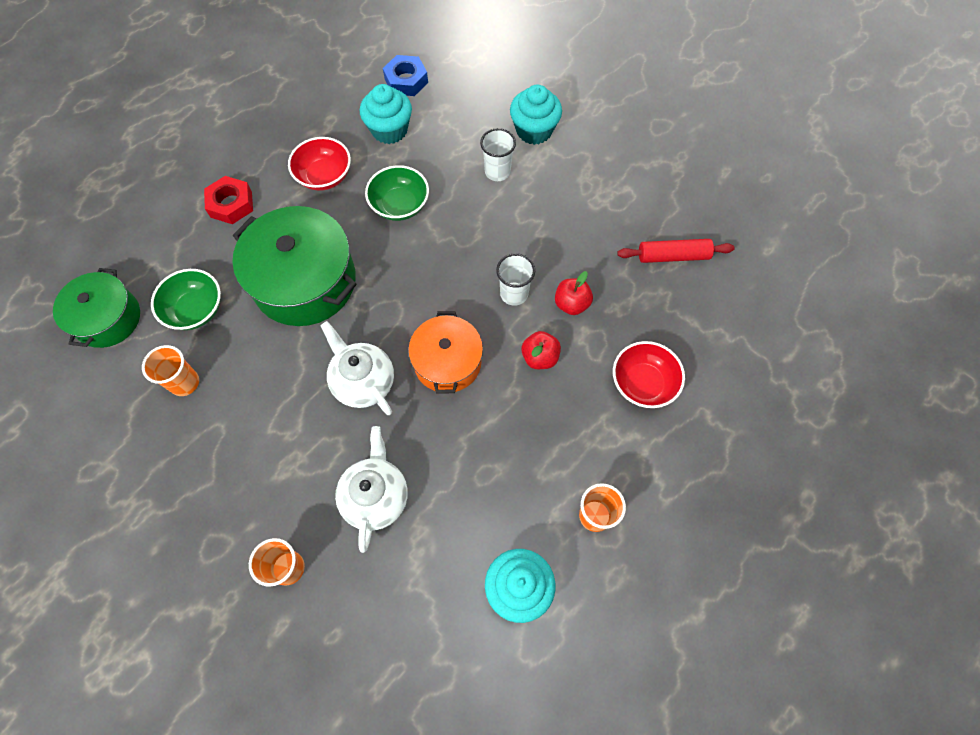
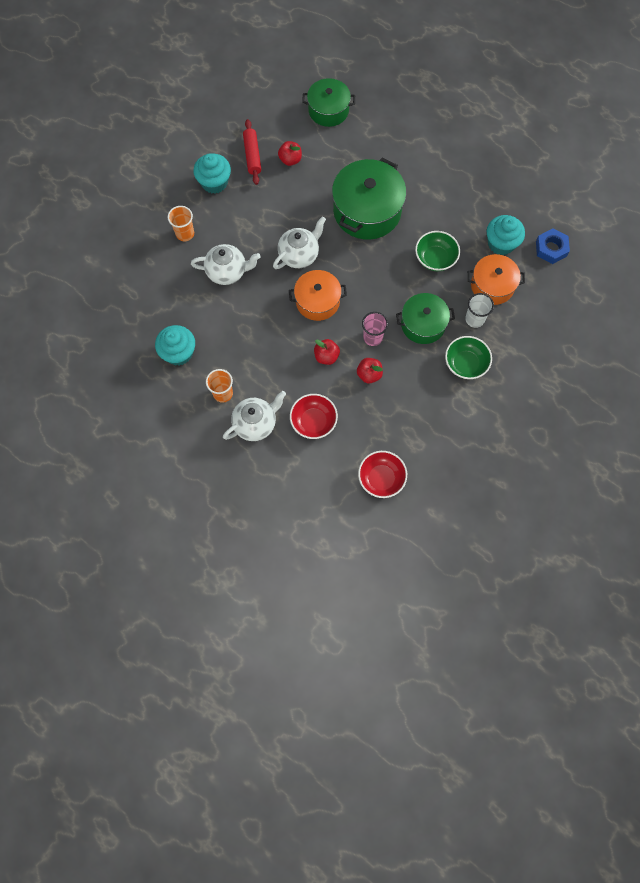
camera: 85 degrees right, 5 degrees up
(185, 383) = (290, 160): orange cup -> red apple
(196, 310) = (339, 155): green bowl -> green bowl (465, 364)
(231, 204) = (421, 157): red nut -> none
(324, 176) = (453, 208): red bowl -> red bowl (381, 478)
(450, 147) = (492, 286): none -> orange pot
(499, 230) = (423, 324): none -> green pot
(514, 294) = (373, 337): white cup -> pink cup
(534, 130) = (518, 342): turquoise cupcake -> turquoise cupcake (214, 182)
(646, 467) = (256, 423): none -> white teapot
(673, 256) = (417, 443): red rolling pin -> red rolling pin (252, 155)

